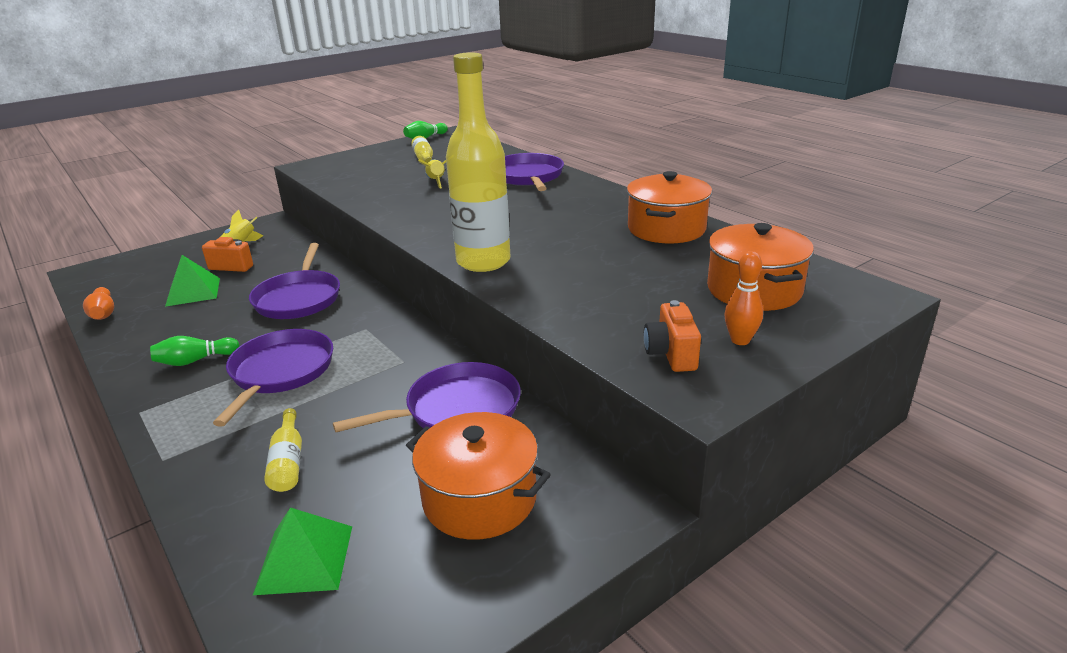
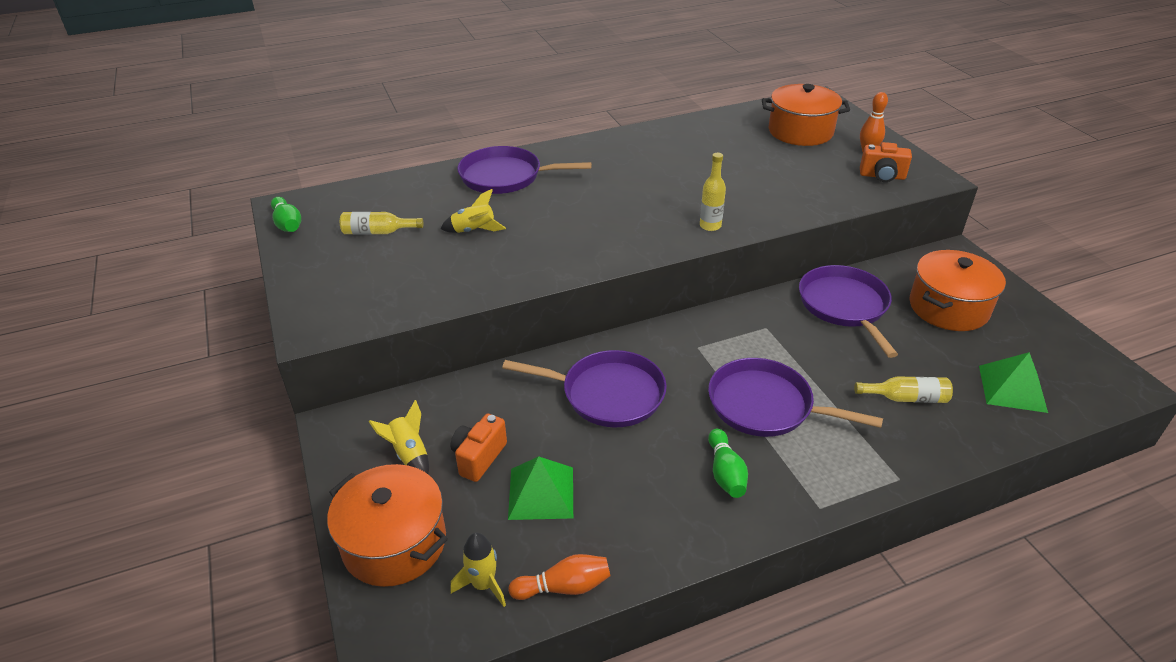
camera: 75 degrees left, 10 degrees up
(117, 288) = (483, 585): none -> yellow rocket
(483, 261) = (710, 226): yellow bottle -> yellow bottle, size x0.44
(666, 229) = (682, 138): orange pot -> orange pot (394, 543)

